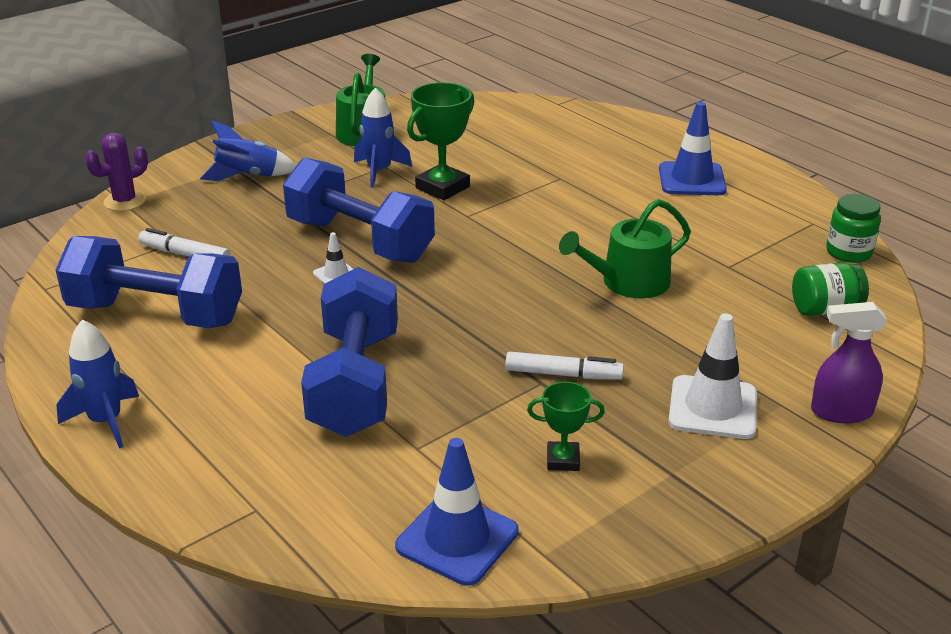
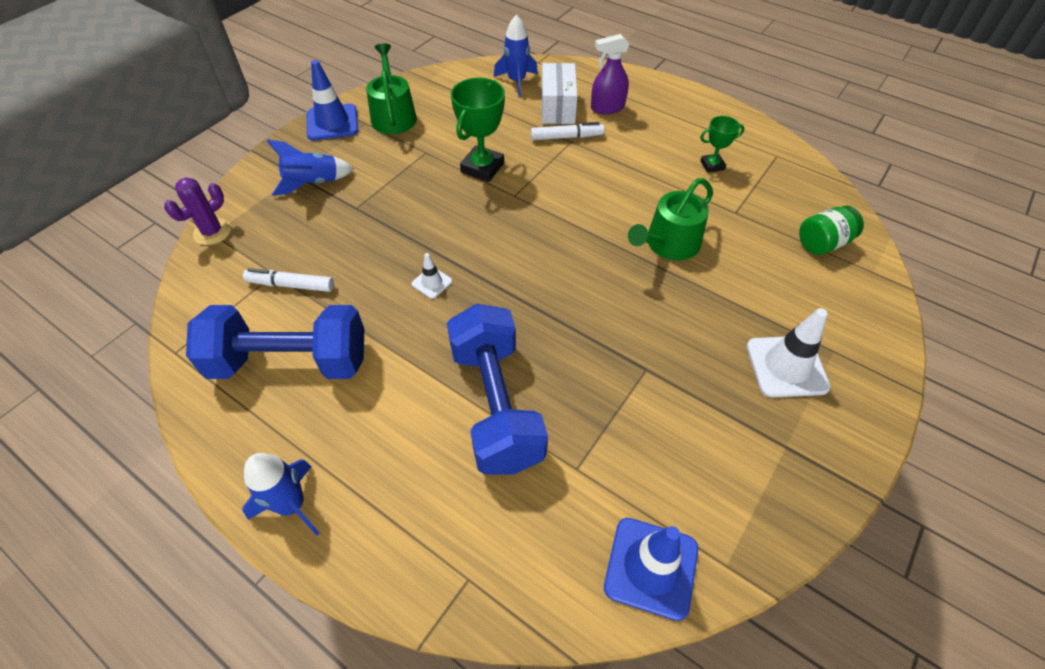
camera: 15 degrees left, 20 degrees up
(359, 241) = (437, 240): blue dumbbell -> none
(379, 171) = (423, 159): blue rocket -> blue rocket (517, 81)
(560, 146) = (557, 107): none -> white box
(563, 374) = (659, 356): white marker -> white marker (566, 137)
(563, 460) = (698, 453): green trophy -> green trophy (712, 165)
(692, 179) = (671, 126): blue traffic cone -> blue traffic cone (332, 123)
(841, 412) = (879, 349): purple spray bottle -> purple spray bottle (607, 108)
(848, 252) = (814, 181): green jar -> none

